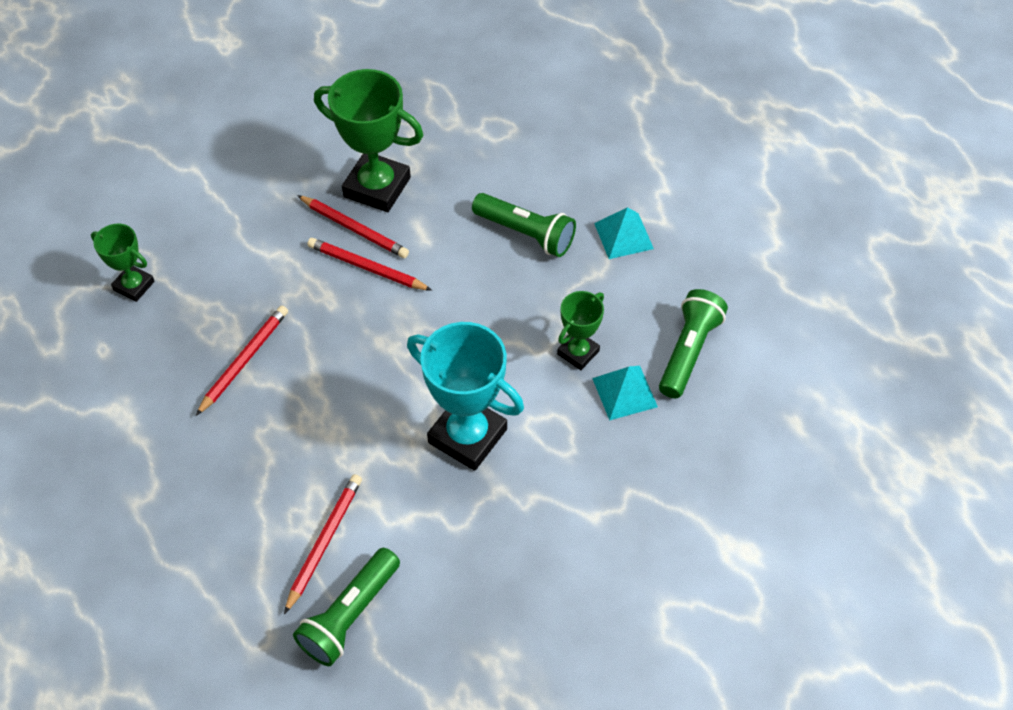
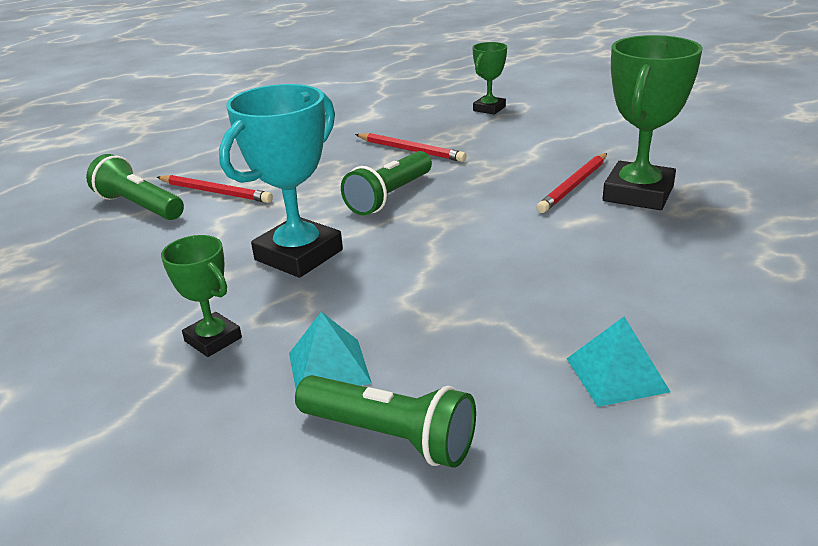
camera: 95 degrees right, 25 degrees down
(366, 267) = (522, 194): red pencil -> none
(525, 233) = (596, 288): green flashlight -> green flashlight (389, 196)
(578, 352) = (399, 329): green trophy -> green trophy (213, 339)

